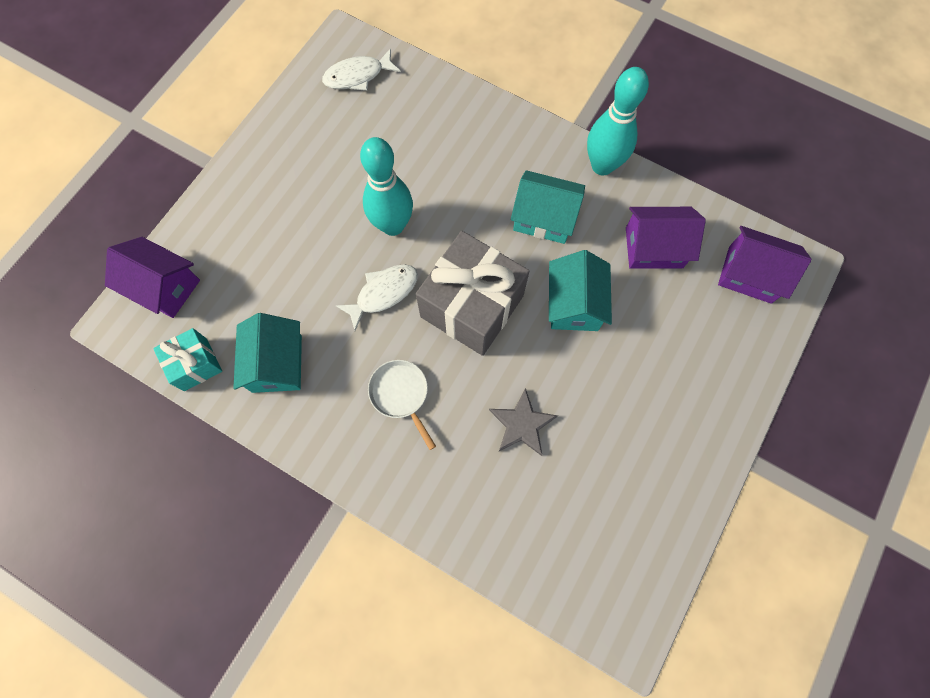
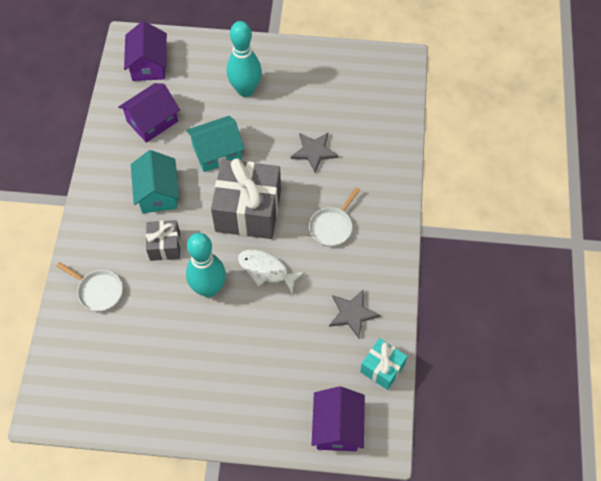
camera: 115 degrees left, 10 degrees down
(277, 363) = (352, 314): turquoise house -> grey star
(357, 76) = (78, 381): white fish -> none
(448, 121) = (98, 291): none -> white pan
(469, 201) = (165, 246): none -> grey gift
(602, 166) = (97, 172): turquoise bowling pin -> turquoise bowling pin (245, 90)
(654, 247) = (152, 121): purple house -> purple house turned 75 degrees clockwise

